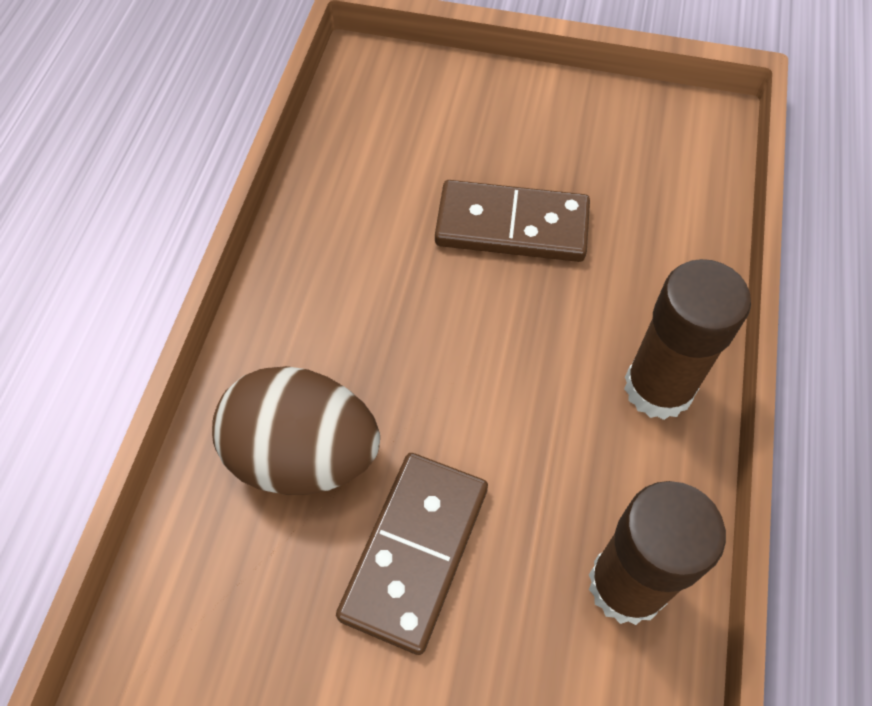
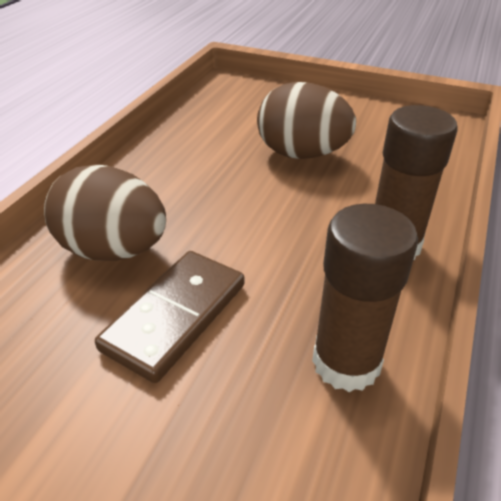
camera: 10 degrees right, 20 degrees down
(512, 225) = (302, 154): brown domino -> brown egg

